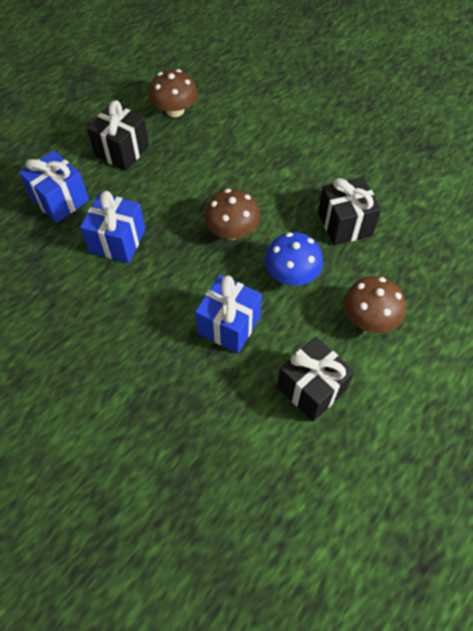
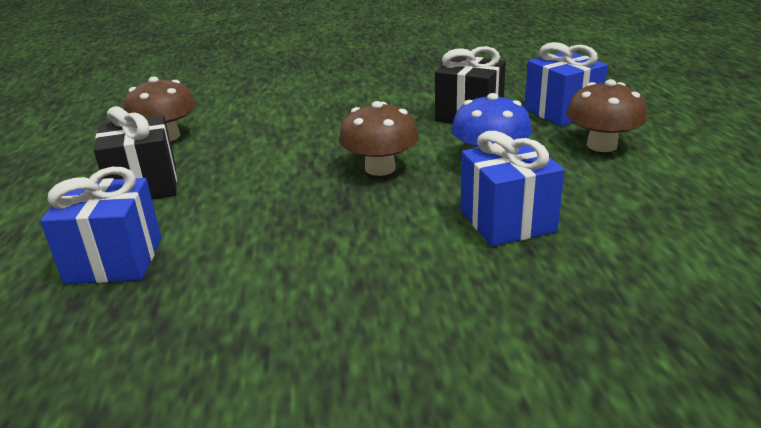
camera: 45 degrees left, 30 degrees down
(117, 241) = (261, 244): blue gift -> blue gift (562, 112)
(311, 388) = (661, 207): black gift -> none

